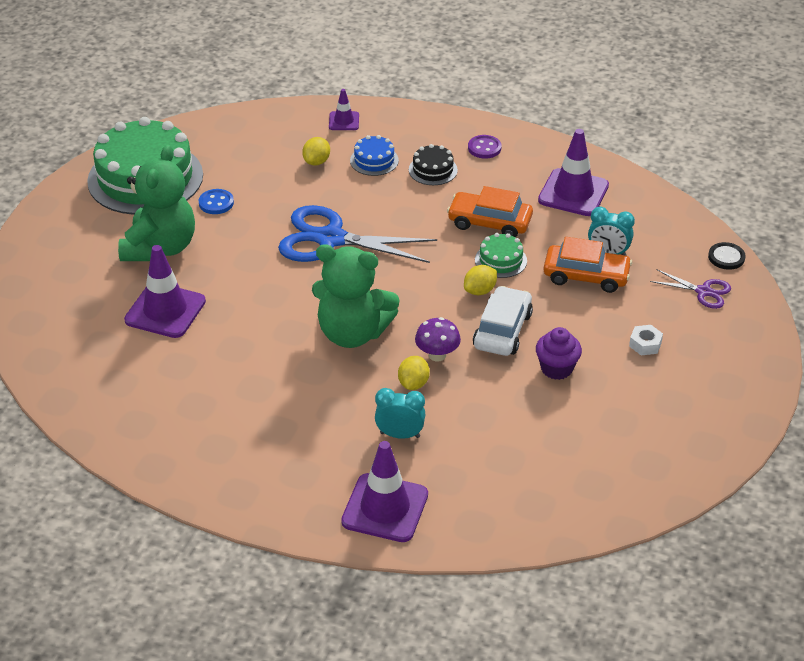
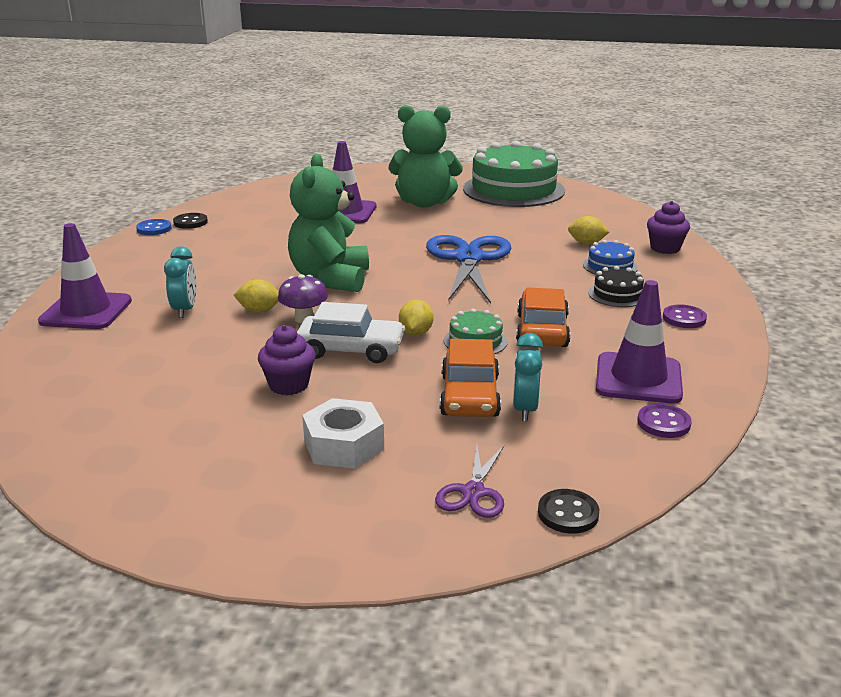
camera: 80 degrees right, 15 degrees down
(148, 439) = (190, 222): none -> black button
(216, 203) = (495, 214): blue button -> blue button (154, 229)
(344, 121) = (665, 248): purple traffic cone -> purple cupcake
(480, 291) = (416, 333): yellow lemon -> yellow lemon turned 60 degrees clockwise
(632, 197) = (663, 423): none -> purple button
(645, 344) = (343, 445): white nut -> white nut, size x1.76

